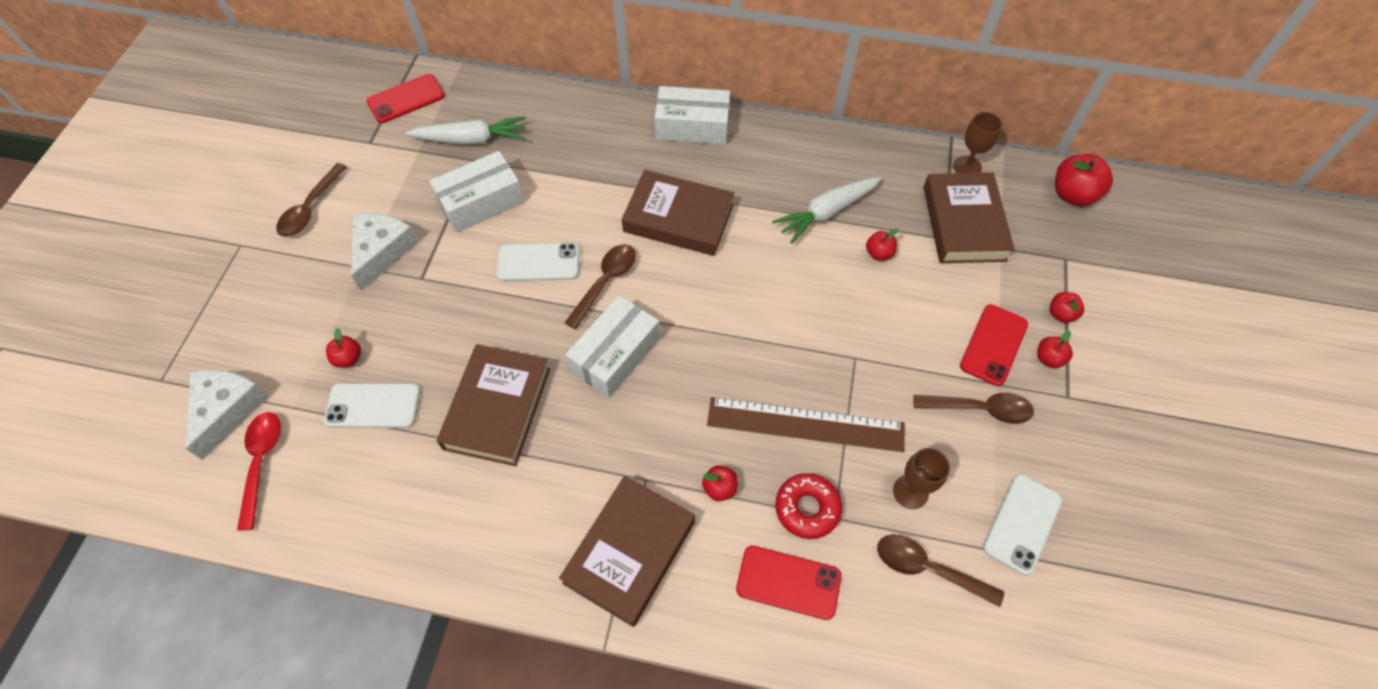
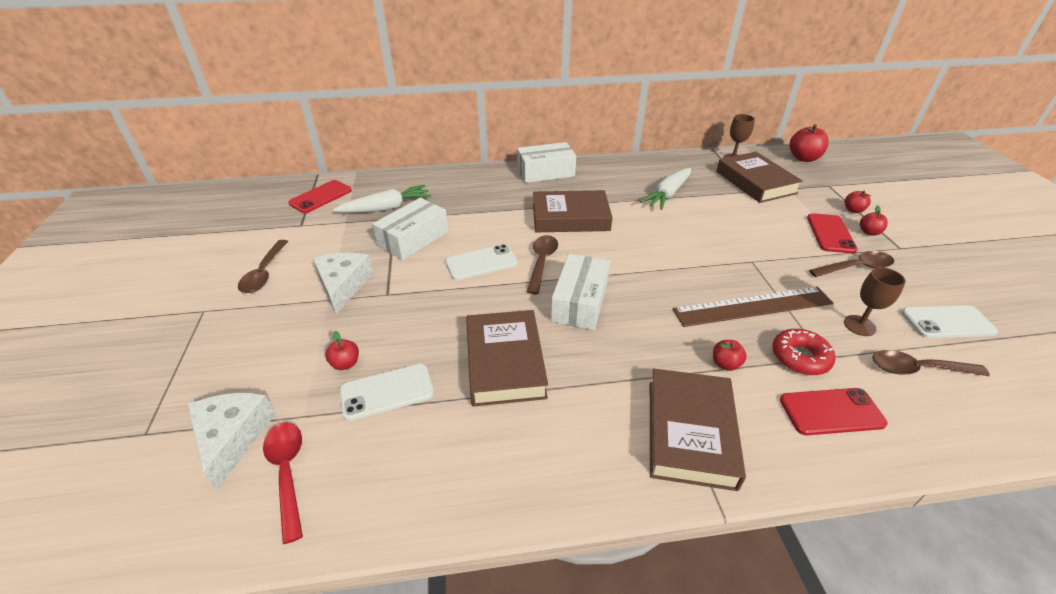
camera: 20 degrees left, 20 degrees down
(879, 253) = (718, 206): red apple -> none
(1022, 523) = (947, 322): white phone -> white phone turned 75 degrees clockwise

